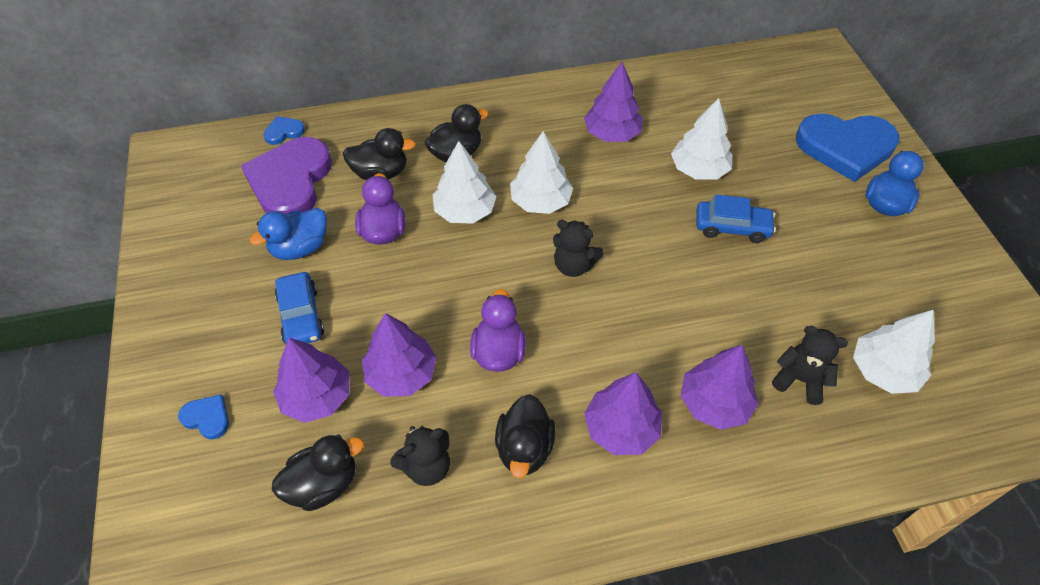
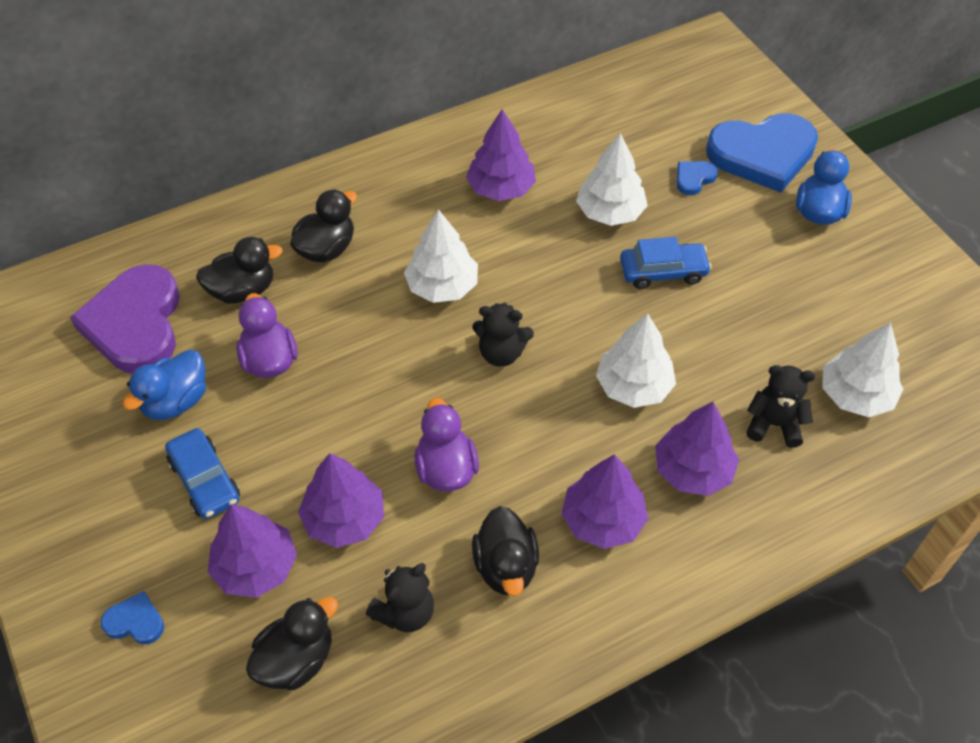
camera: 15 degrees left, 0 degrees up
(284, 132) = (105, 264): blue heart -> blue heart (694, 178)
(465, 211) = (358, 316): white tree -> white tree (633, 386)

